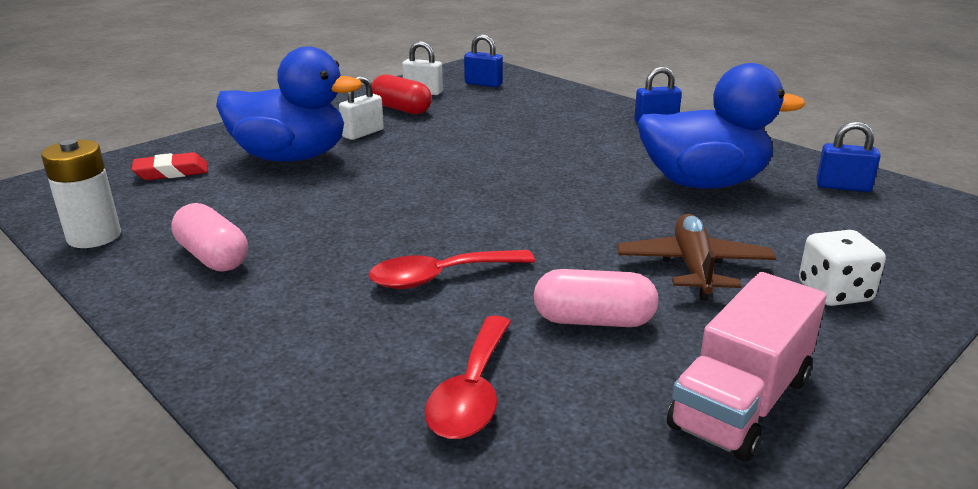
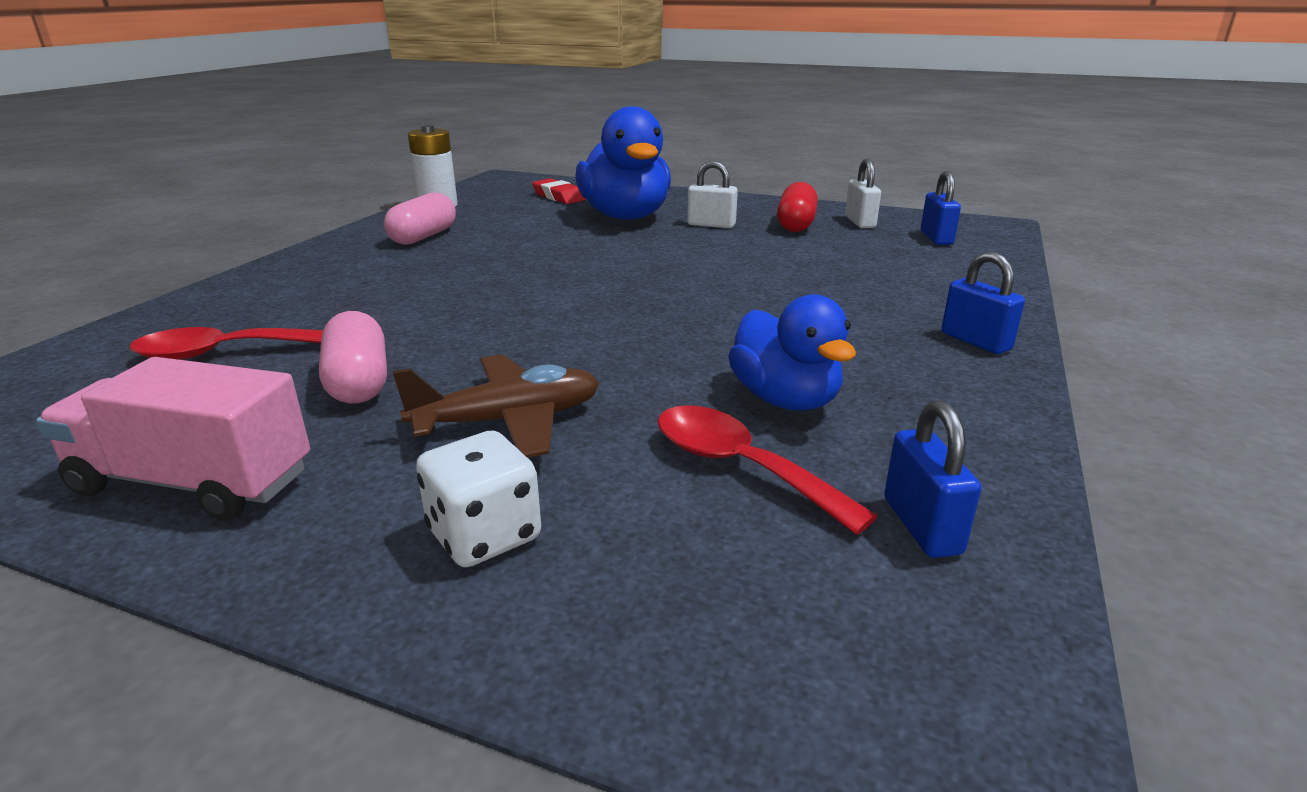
camera: 65 degrees right, 0 degrees up
(440, 277) = (423, 307): red spoon -> red spoon (740, 467)
(703, 183) = (785, 399): blue duck -> blue duck, size x0.63

